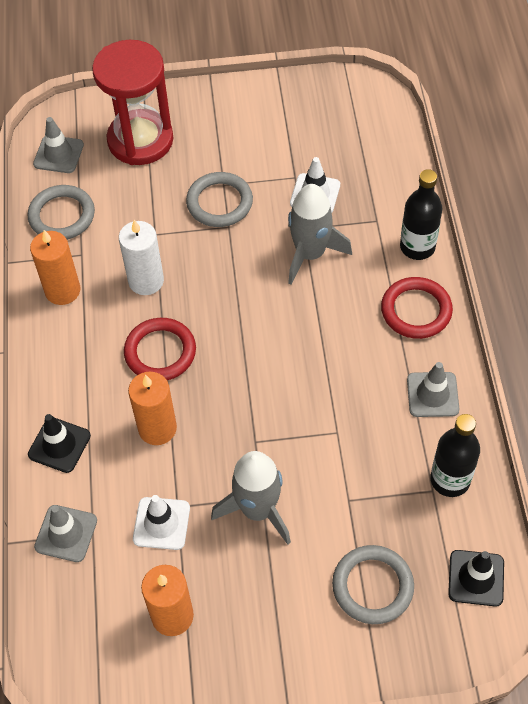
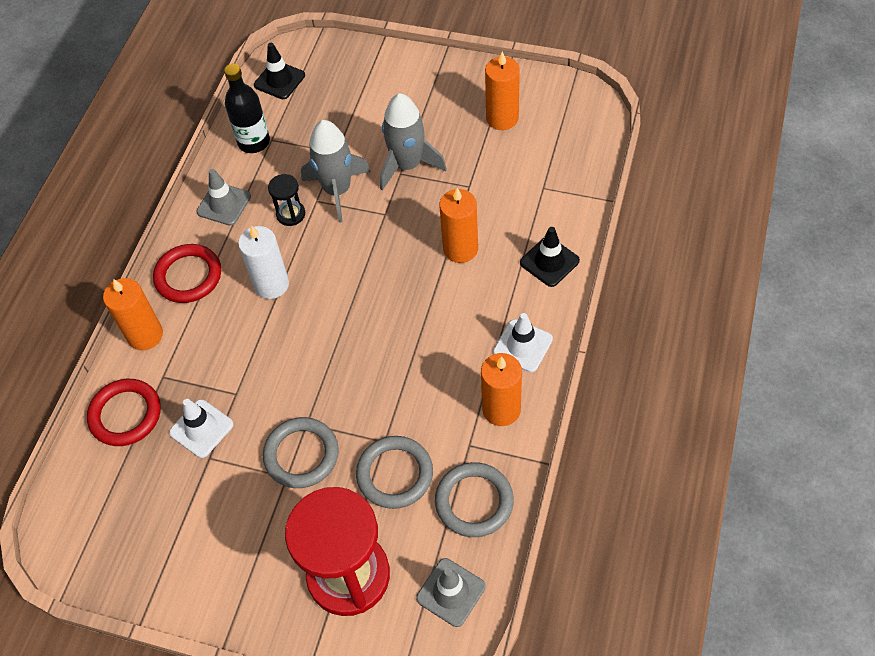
camera: 155 degrees left, 0 degrees up
(66, 533) = (564, 193): grey traffic cone -> none
(146, 281) = (415, 390): white candle -> white candle (271, 284)
(160, 352) = (430, 314): red ring -> red ring (125, 414)
(161, 523) = (486, 178): white traffic cone -> white traffic cone (522, 346)
(310, 254) = (245, 363): grey rocket -> grey rocket (337, 190)
(355, 407) = (291, 214): none -> black hourglass
(372, 586) = (352, 95): grey ring -> grey ring (395, 474)
(417, 247) = (145, 335): black bottle -> orange candle

